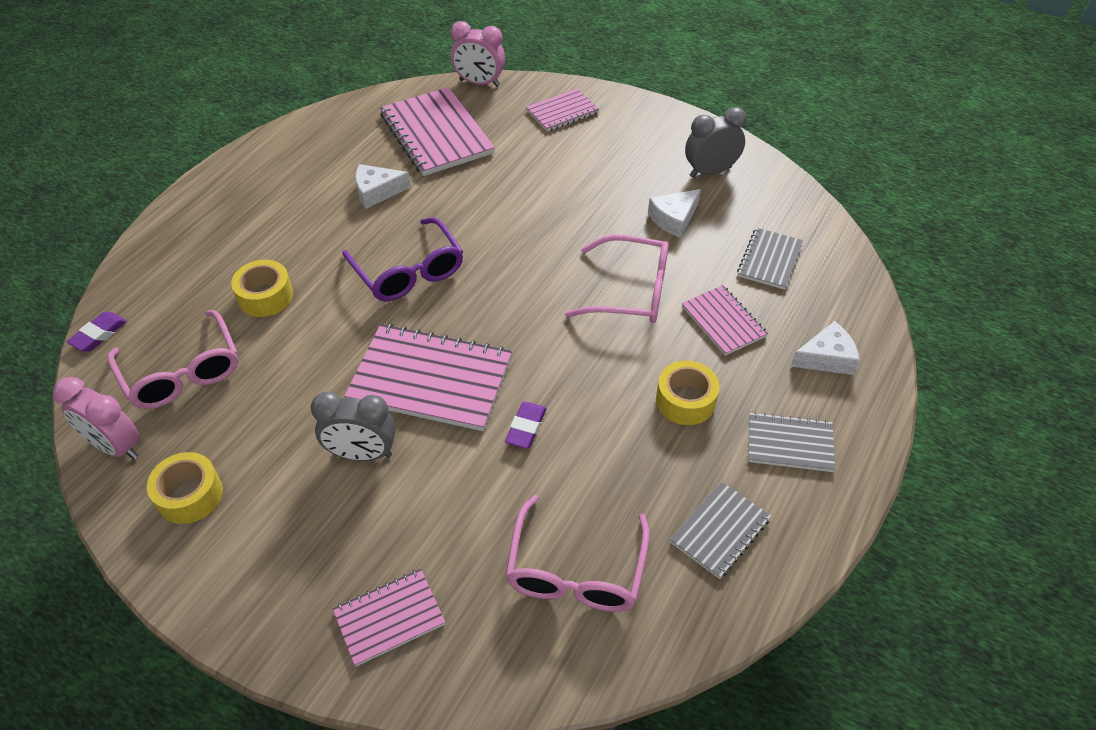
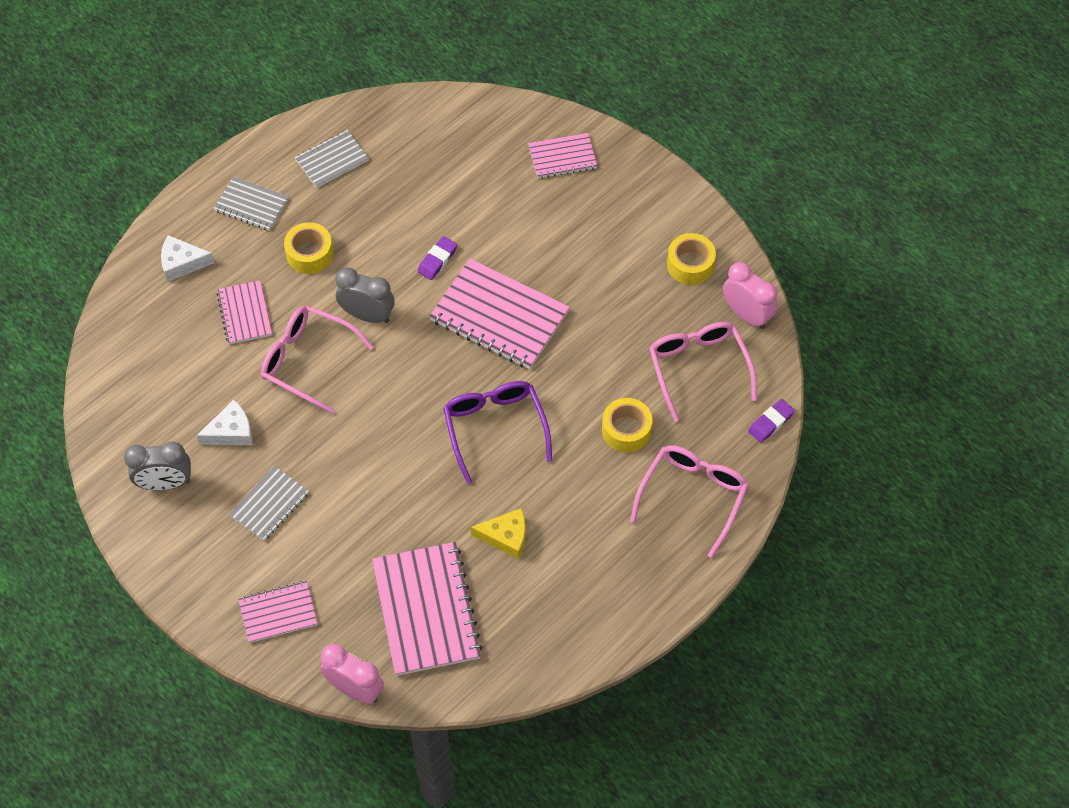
camera: 165 degrees left, 10 degrees up
(362, 454) = (563, 267): grey clock -> grey clock (367, 315)
(377, 192) = (506, 537): white cheese -> yellow cheese
(576, 570) = (436, 158): pink glasses -> pink glasses (692, 497)
(769, 260) = (170, 365): grey notebook -> grey notebook (270, 504)

